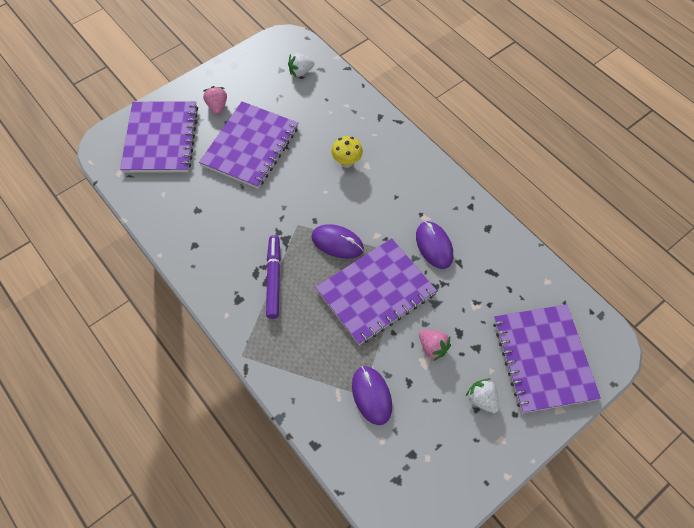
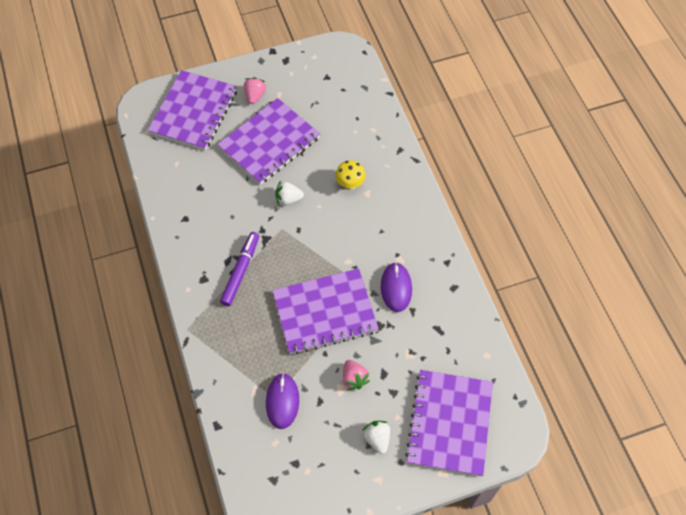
camera: 20 degrees right, 0 degrees up
(300, 72) = (344, 84): white strawberry -> white strawberry (288, 199)
(337, 243) = (310, 257): purple mouse -> none

